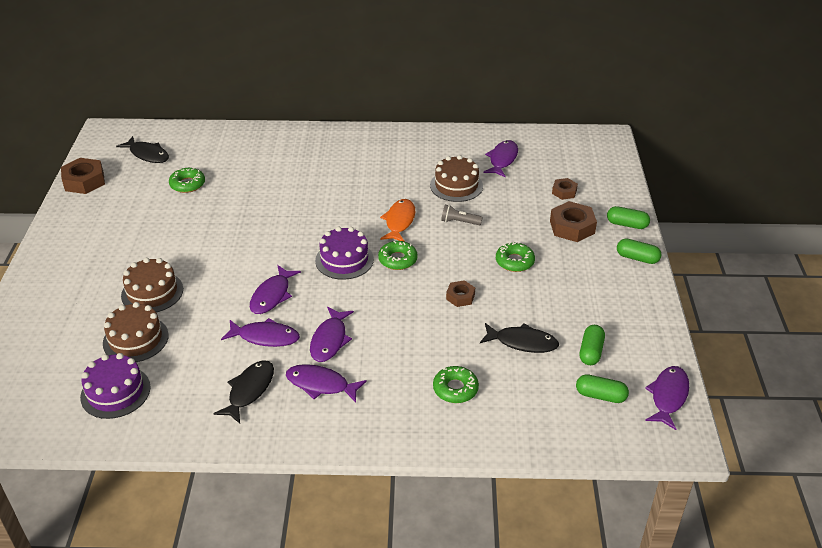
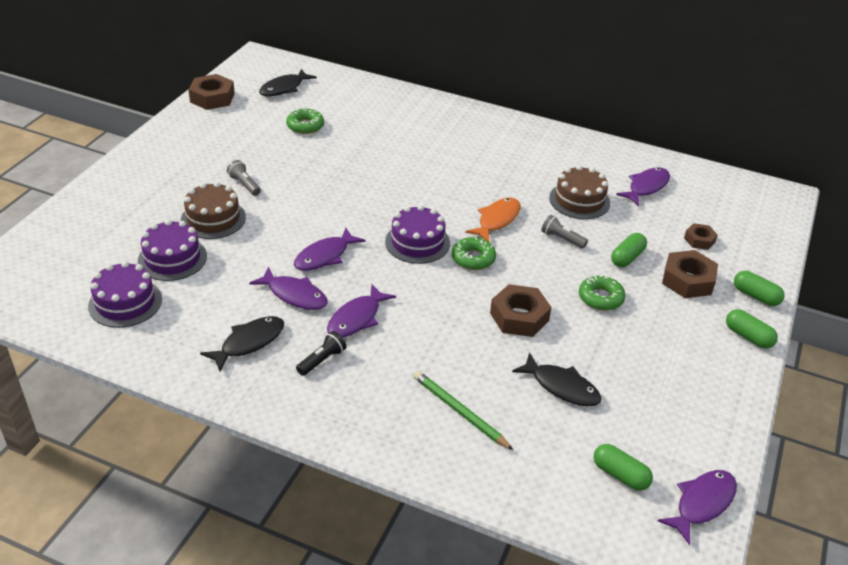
camera: 20 degrees right, 0 degrees up
(135, 339) = (172, 258): brown cake -> purple cake
(147, 154) = (284, 88): black fish -> black fish turned 75 degrees clockwise
(163, 253) = (244, 184): none -> grey flashlight
(321, 384) = (322, 360): purple fish -> black flashlight
(455, 389) = (459, 412): green donut -> green pencil
(460, 297) = (519, 317): brown nut -> brown nut, size x1.71
(590, 352) = (635, 422): green capsule -> green capsule (627, 258)

